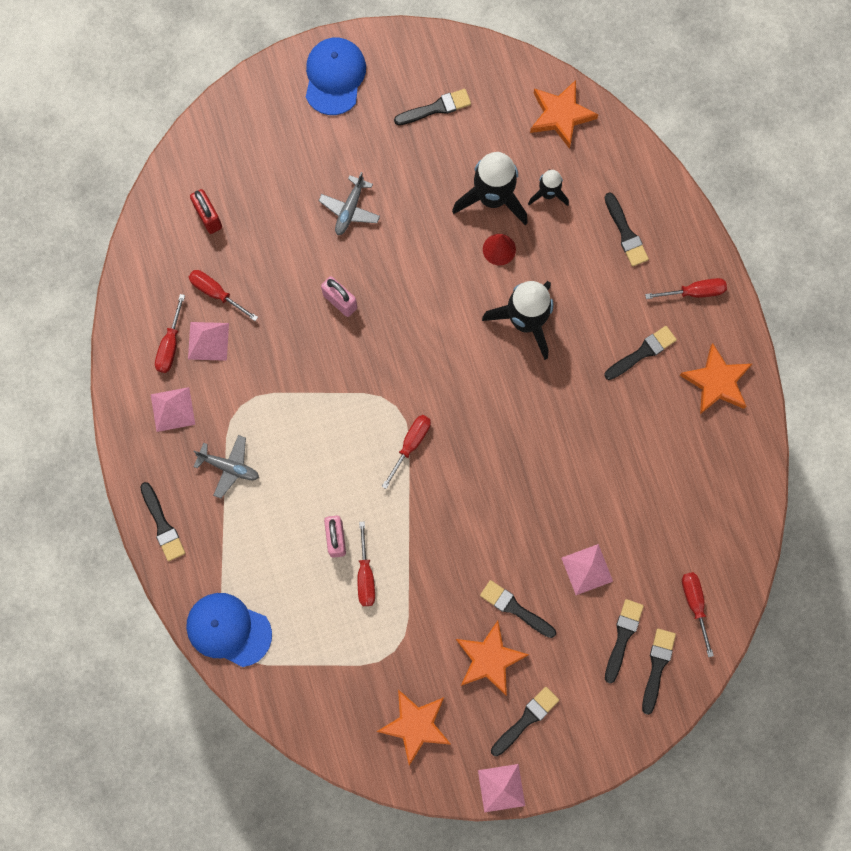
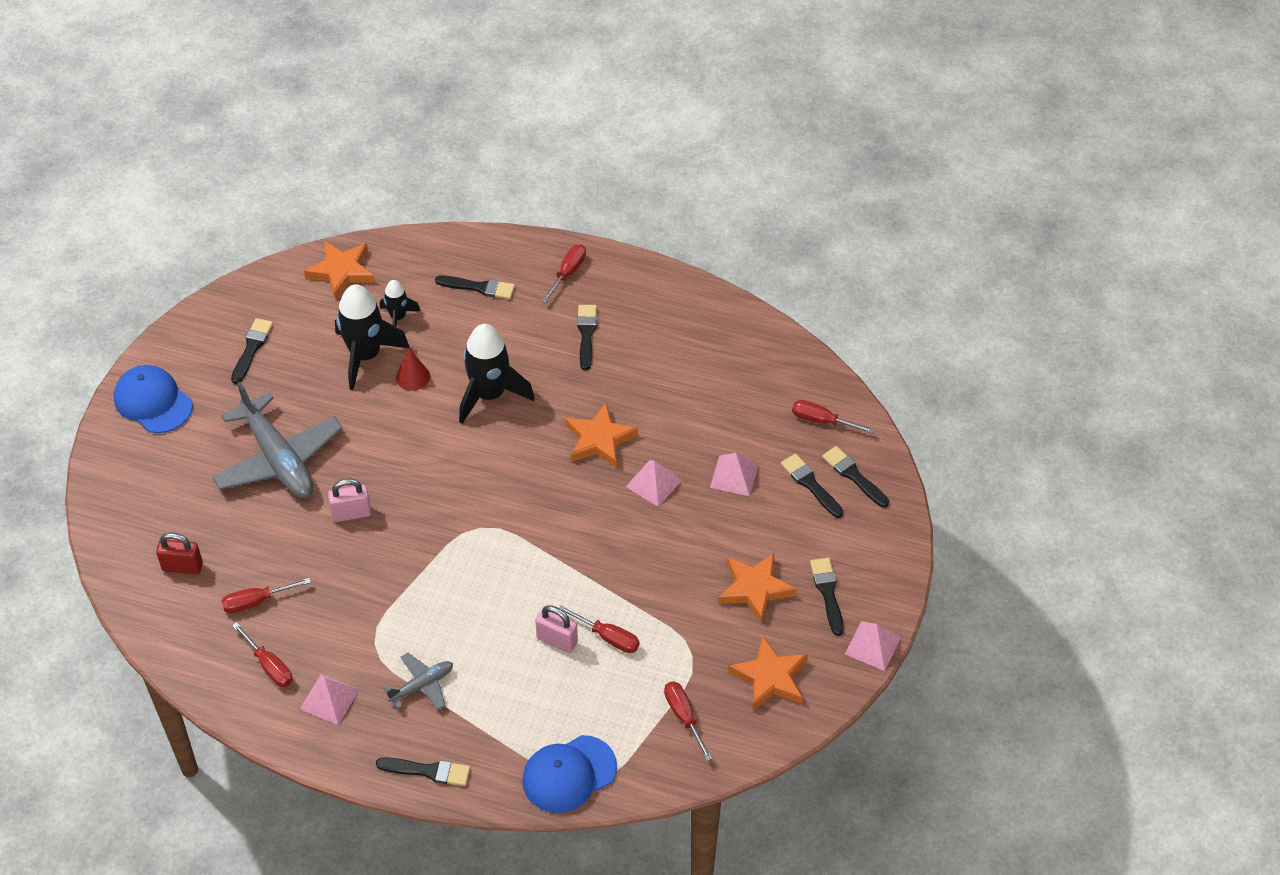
camera: 55 degrees left, 25 degrees down
(208, 341) = (293, 634): pink pyramid -> pink pyramid (653, 483)
(350, 210) = (278, 459): grey plane -> grey plane, size x2.02
(411, 444) = (522, 536): red screwdriver -> red screwdriver (683, 716)
(515, 608) = (726, 545): black brush -> none
(716, 382) = (653, 301): orange star -> orange star (599, 439)

